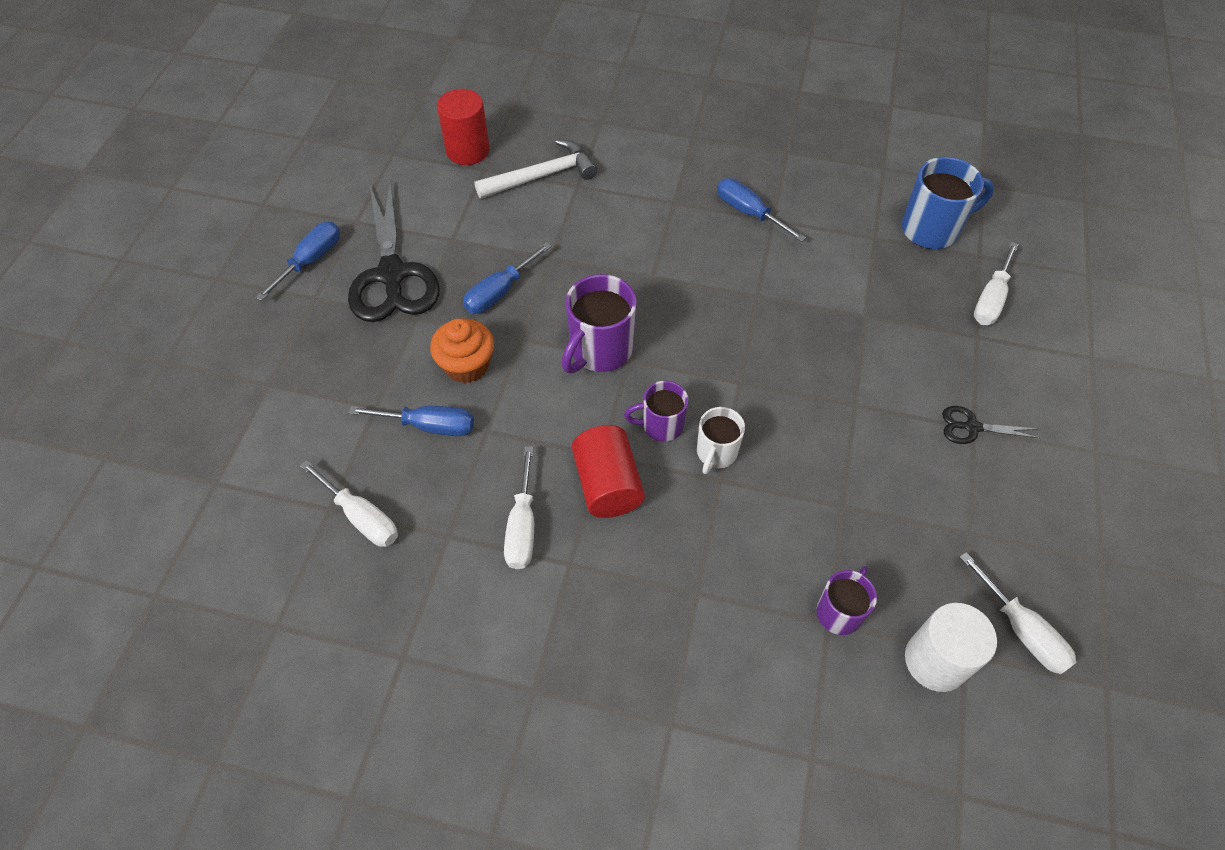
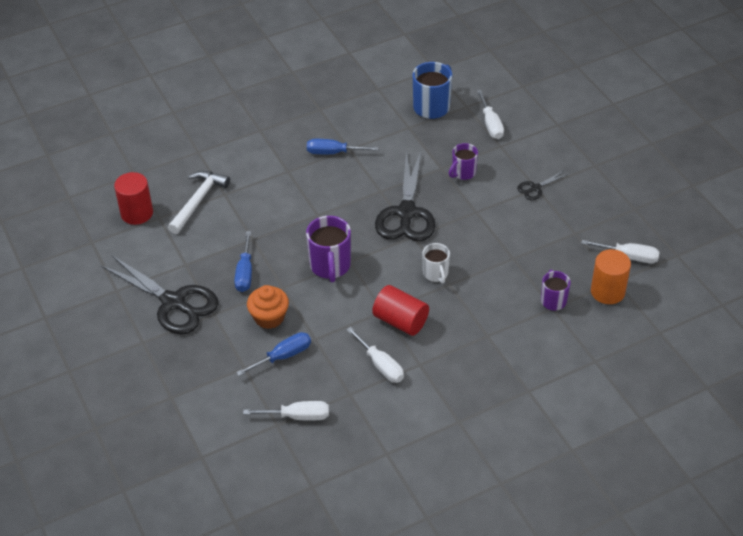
camera: 40 degrees left, 10 degrees down
(311, 260) = (116, 326): blue screwdriver -> none
(661, 425) = (397, 279): purple mug -> purple mug (463, 173)
(761, 345) = (406, 213): none -> black scissors
(936, 661) = (607, 291): white cylinder -> orange cylinder

